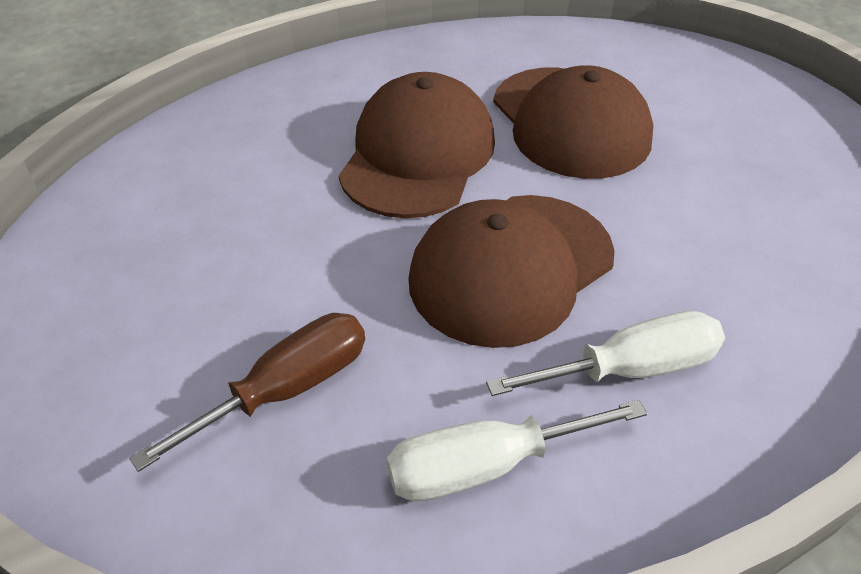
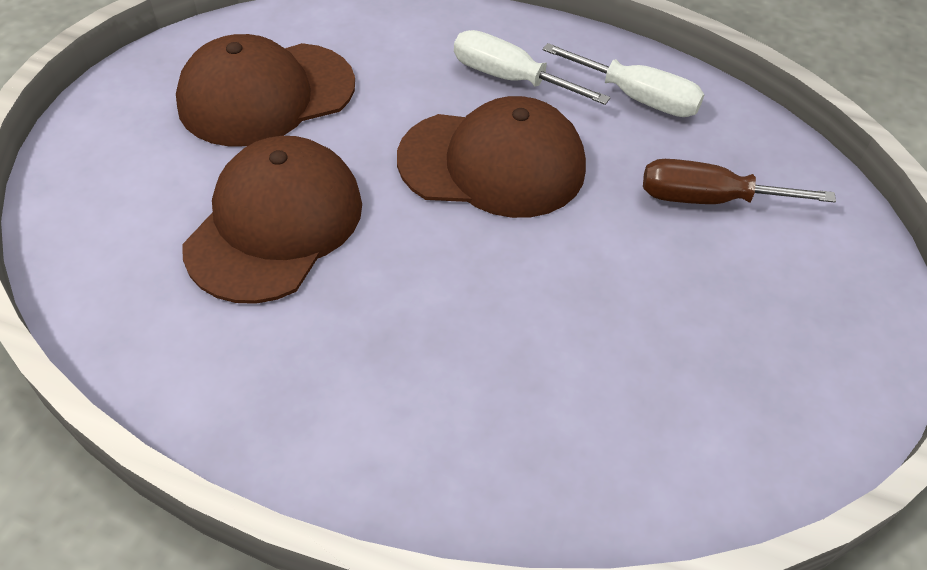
camera: 135 degrees left, 5 degrees up
(417, 155) = (430, 294): brown cap -> brown cap (266, 94)

